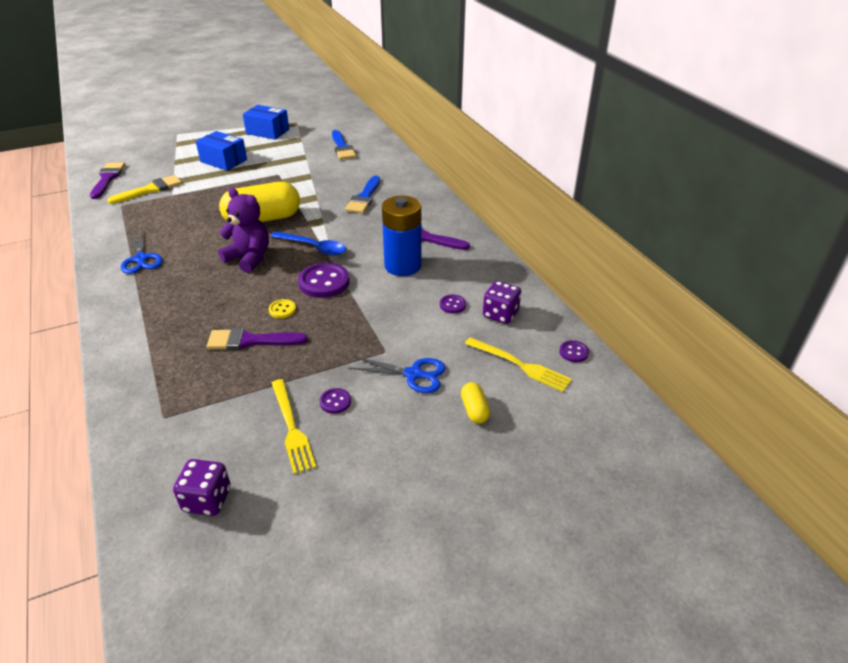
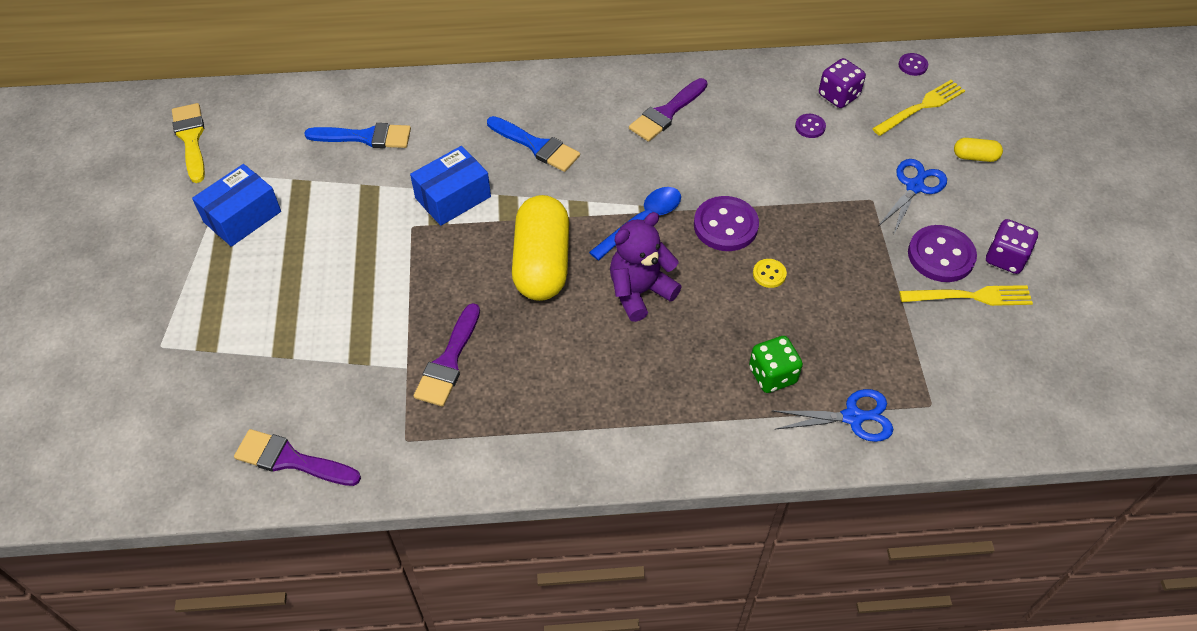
camera: 70 degrees left, 15 degrees up
(141, 259) = (591, 416): blue scissors -> blue scissors (854, 417)
(150, 190) = (371, 397): yellow brush -> yellow brush (191, 139)
(184, 327) = (772, 375): none -> green dice
(207, 500) = (1053, 375): purple dice -> purple dice (1005, 258)
(223, 161) = (320, 289): blue box -> blue box (453, 197)
(250, 341) = (820, 312): purple brush -> purple brush (449, 361)
(335, 402) = (941, 255): purple button -> purple button, size x2.00
(402, 266) = (718, 148): blue battery -> none

